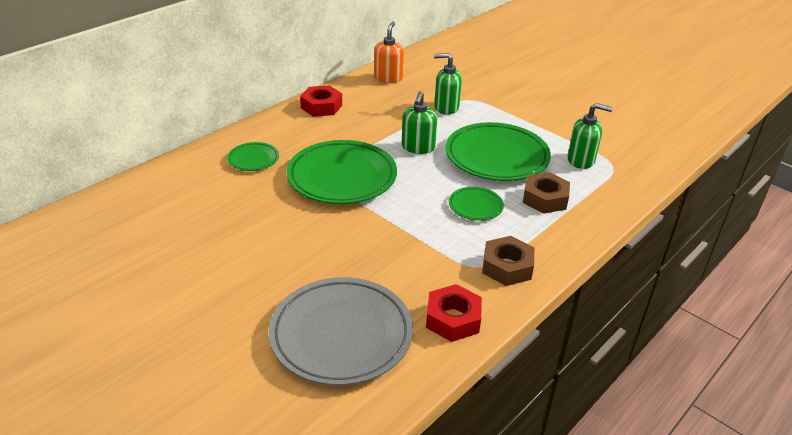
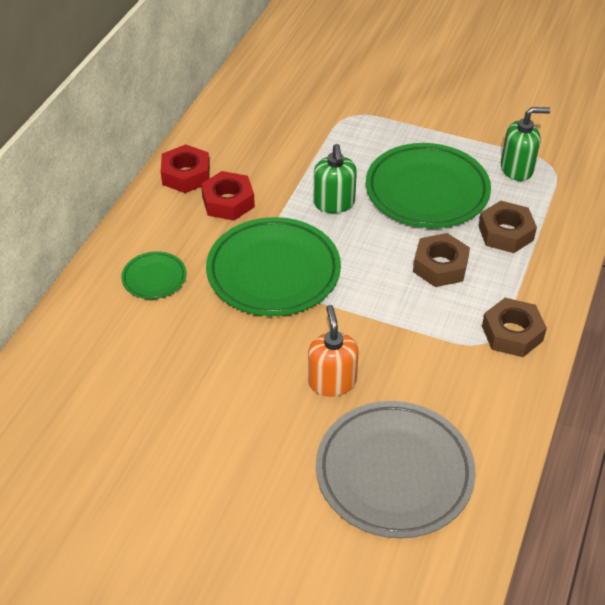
camera: 20 degrees left, 10 degrees up
(388, 78) = (240, 107): orange soap dispenser -> orange soap dispenser (332, 381)
(446, 107) = (333, 135): green soap dispenser -> none
(453, 319) = (493, 414): red nut -> red nut (228, 202)
(475, 206) = (440, 266): green plate -> brown nut

